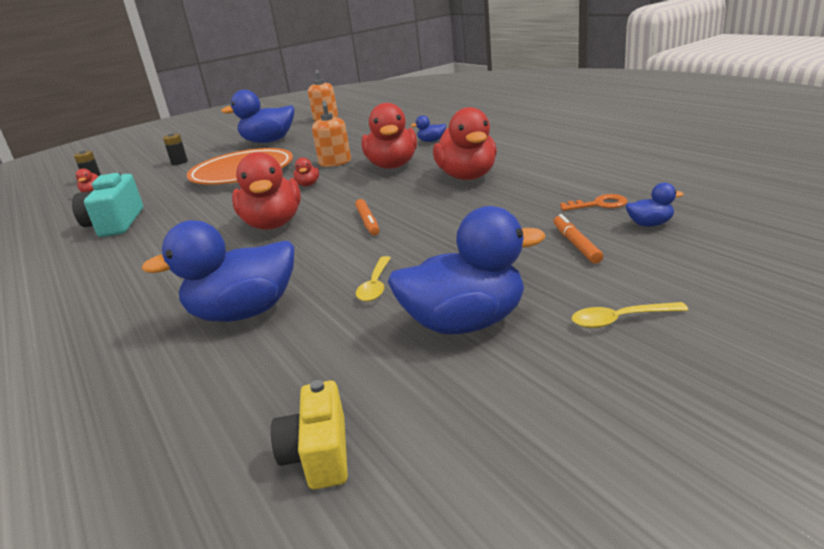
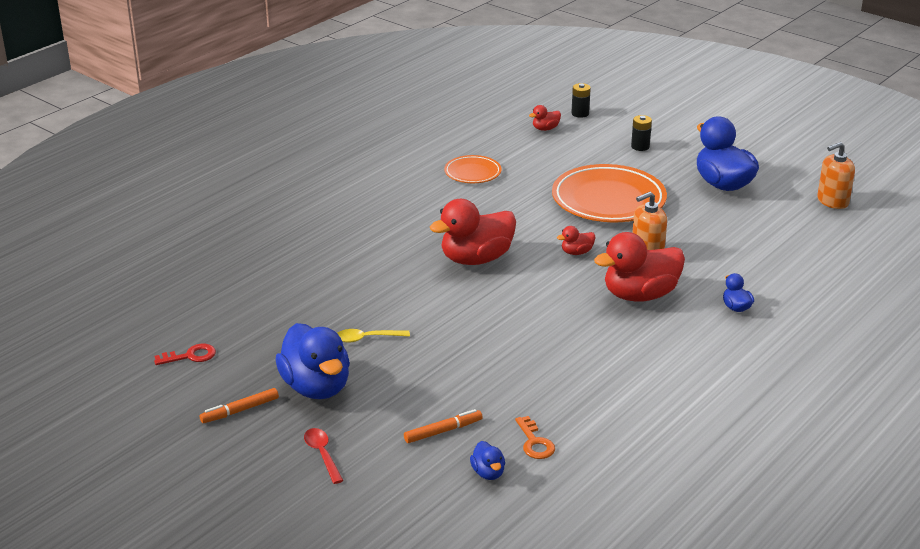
camera: 70 degrees right, 5 degrees up
(115, 224) = (472, 173): turquoise camera -> orange plate
(244, 312) = (326, 289): blue duck -> none
(319, 454) = (190, 356): yellow camera -> red key
(367, 222) = (484, 310): orange marker -> orange marker (240, 410)
(467, 176) = (608, 352): red duck -> none
(620, 320) = (322, 454): yellow spoon -> red spoon

